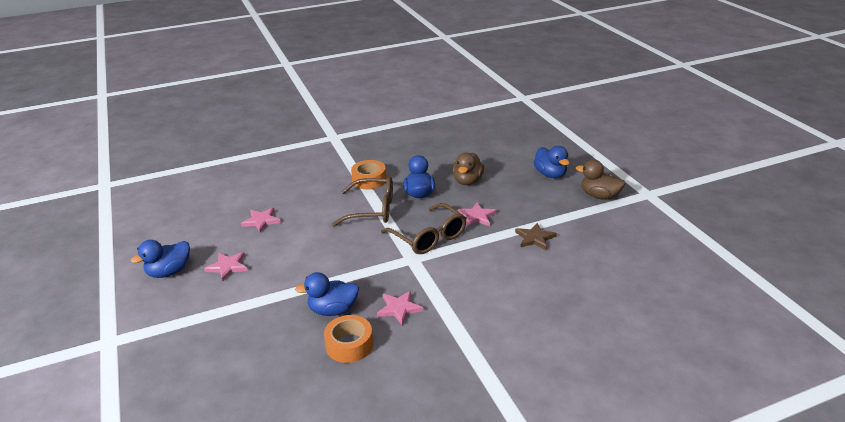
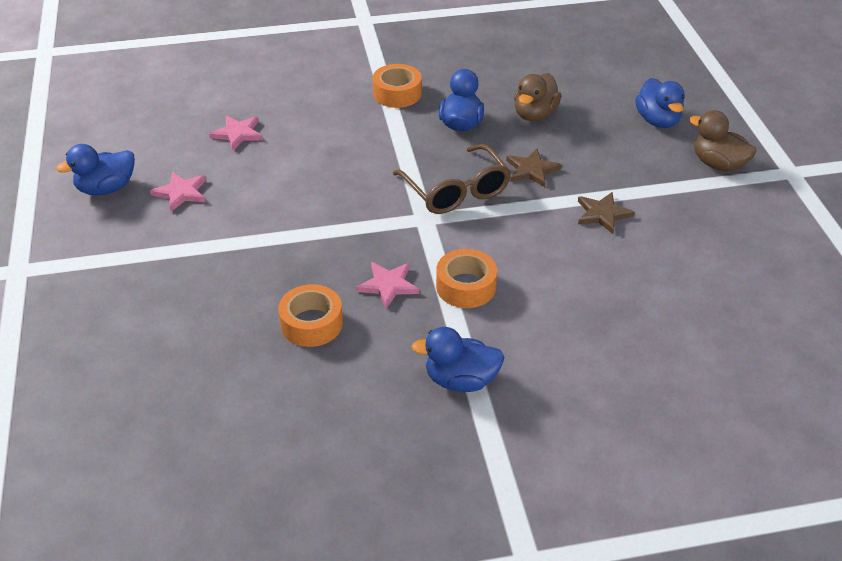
camera: 10 degrees right, 10 degrees up
(333, 310) = (302, 273): blue duck -> blue duck (460, 380)
(373, 210) = (390, 139): brown glasses -> none
(455, 301) = (466, 286): none -> orange tape
(477, 216) = (531, 170): pink star -> brown star

